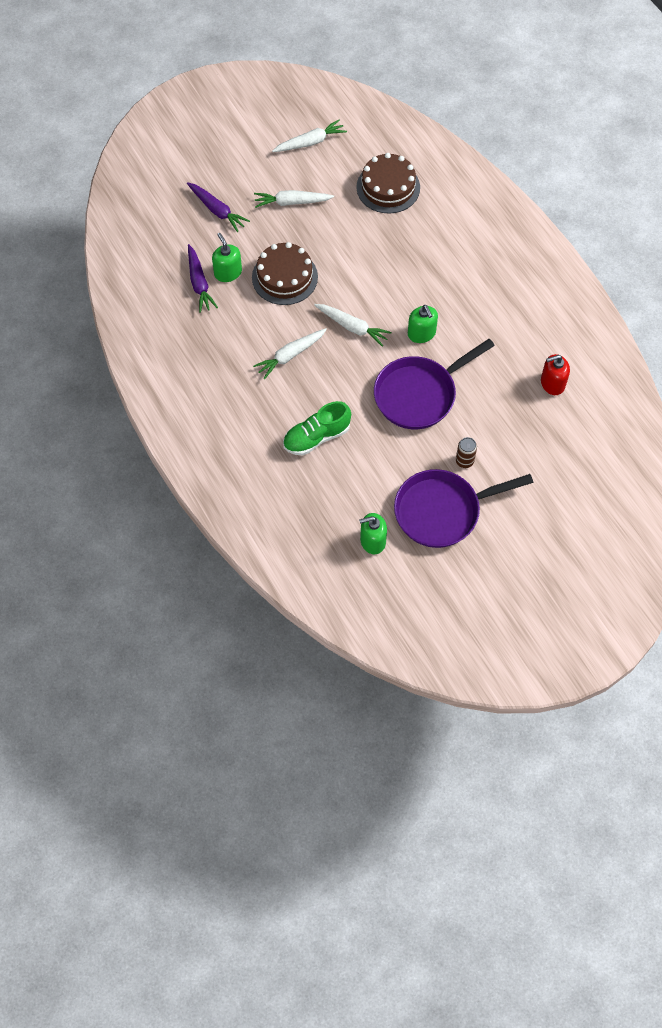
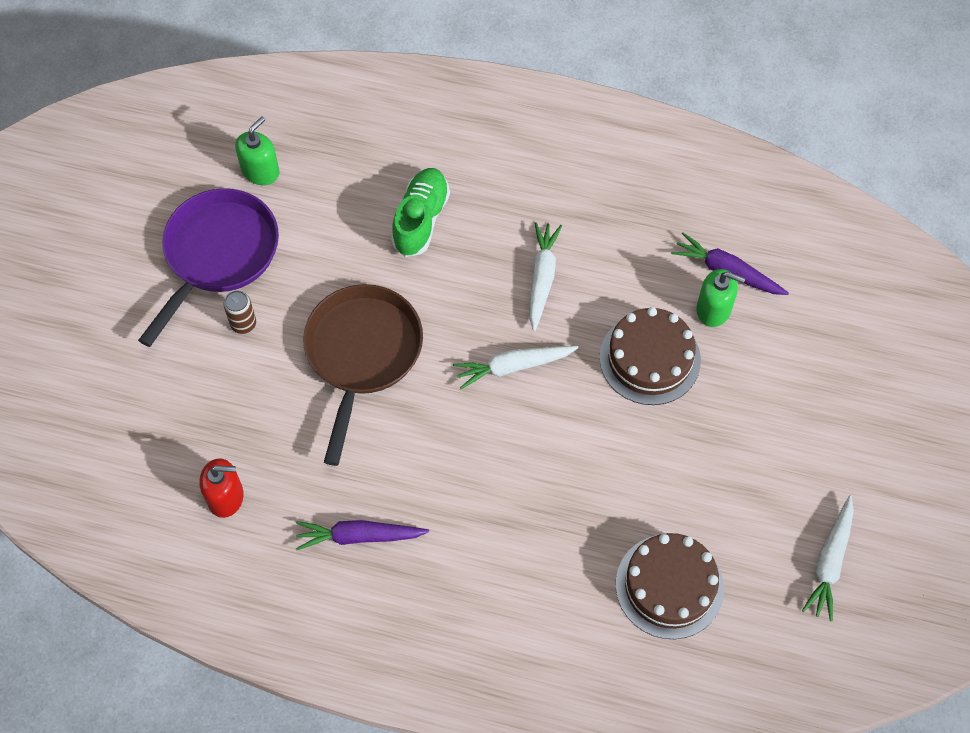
camera: 135 degrees right, 0 degrees up
(217, 210) = (816, 370): purple carrot -> purple carrot (359, 536)
(292, 202) = (752, 458): white carrot -> none
(419, 394) = (362, 354): purple pan -> brown pan
(421, 333) = (431, 427): green soap dispenser -> none
(552, 383) = (225, 497): red soap dispenser -> red soap dispenser turned 60 degrees clockwise

